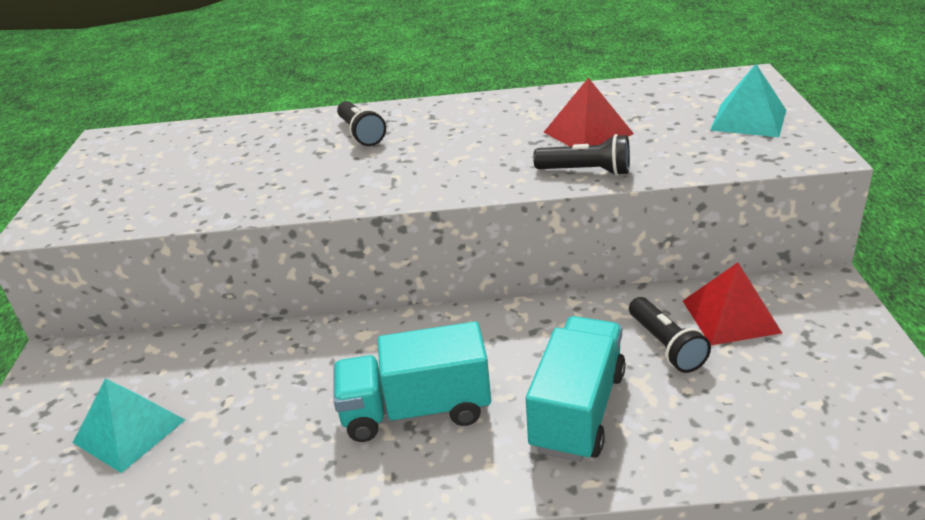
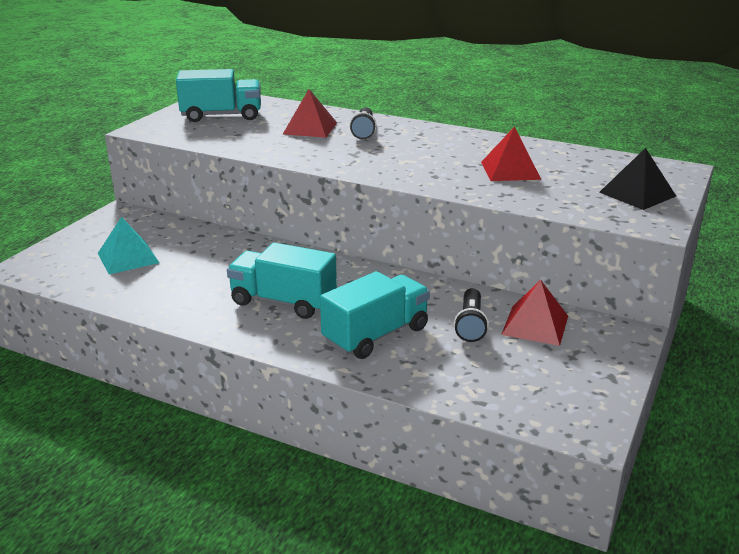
camera: 25 degrees right, 5 degrees down
(144, 168) = (221, 116): none -> turquoise truck
(287, 150) = (310, 128): none -> red pyramid
(586, 171) = (478, 190): black flashlight -> none
(748, 119) = (637, 194): turquoise pyramid -> black pyramid

